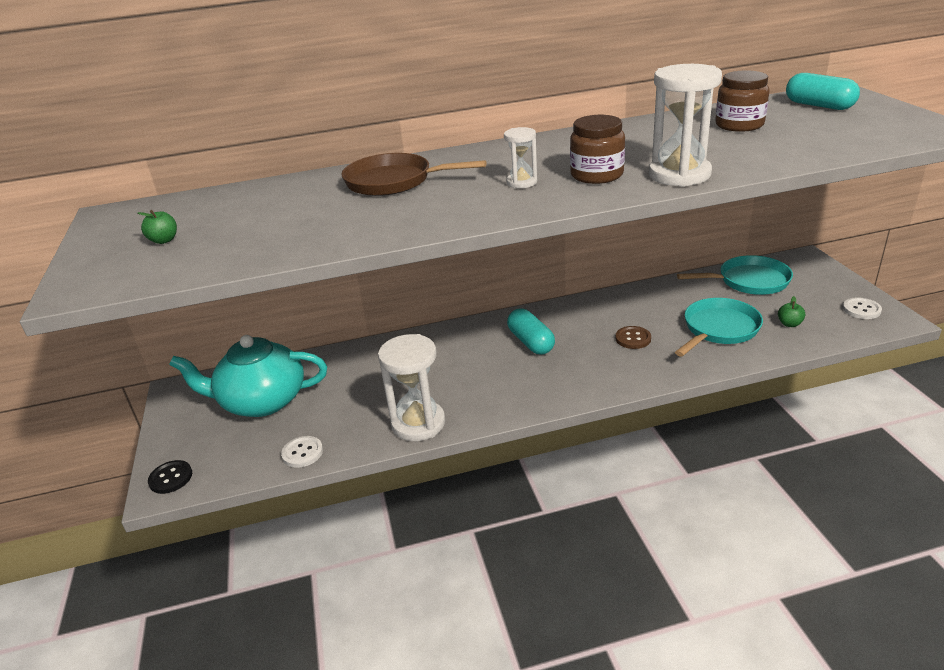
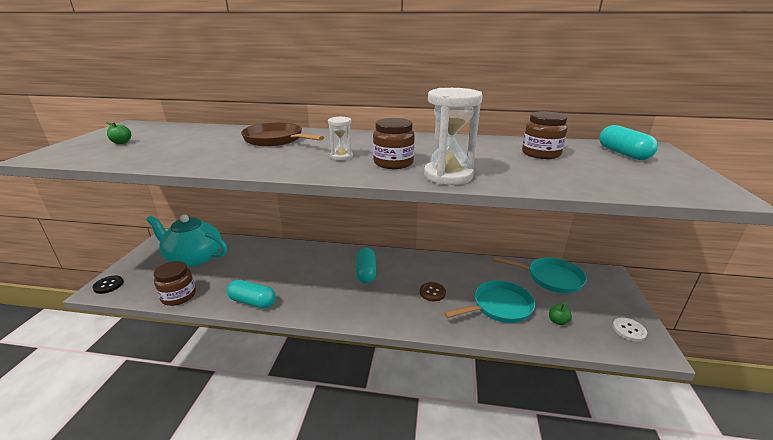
camera: 20 degrees right, 5 degrees down
(302, 453) = (179, 296): white button -> brown jar
(418, 423) = (253, 302): white hourglass -> turquoise capsule

